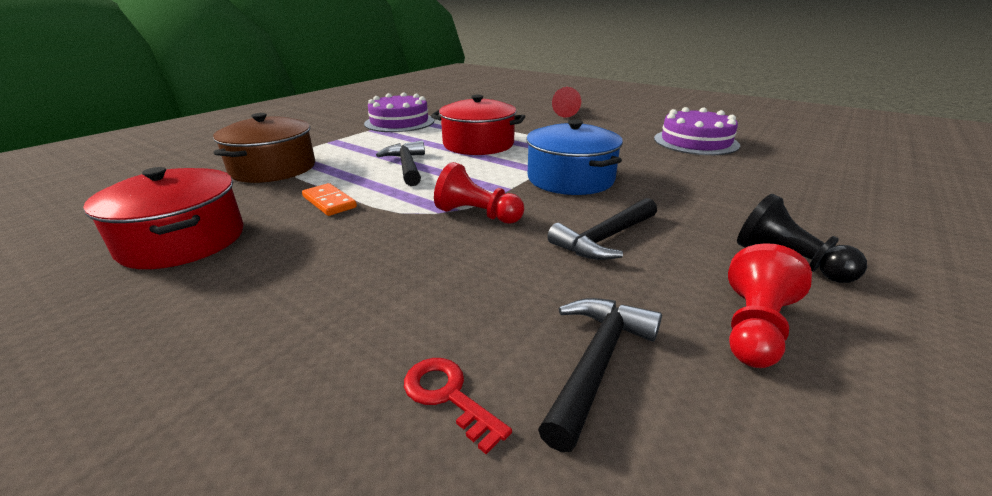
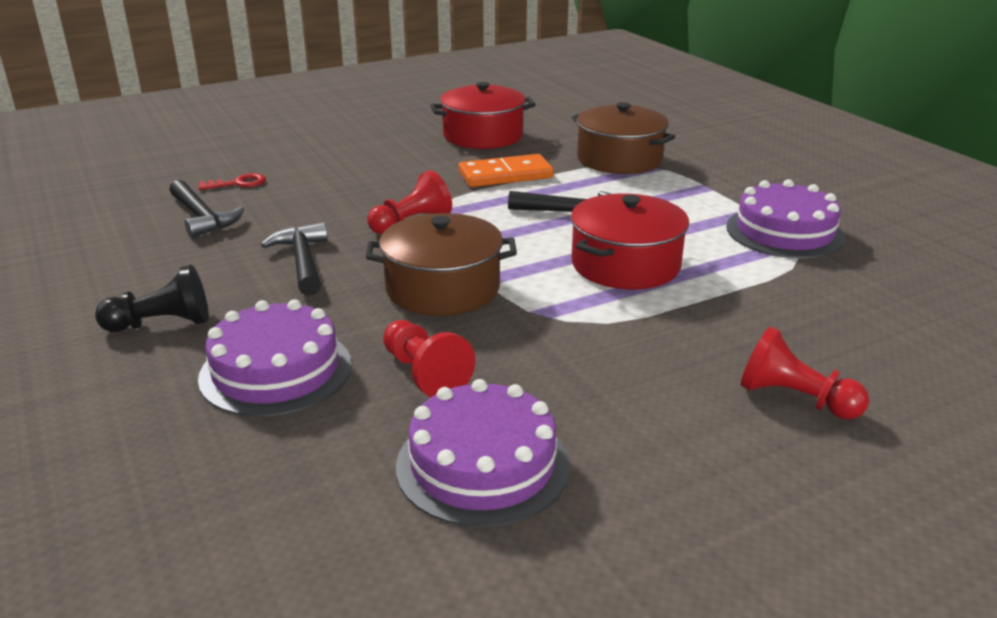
camera: 115 degrees right, 0 degrees up
(329, 202) = (505, 175): orange domino -> orange domino, size x1.53
(570, 179) = (443, 288): blue pot -> brown pot
(735, 197) = (276, 371): none -> purple cake
(754, 328) = (146, 269): red pawn -> red pawn (424, 374)

